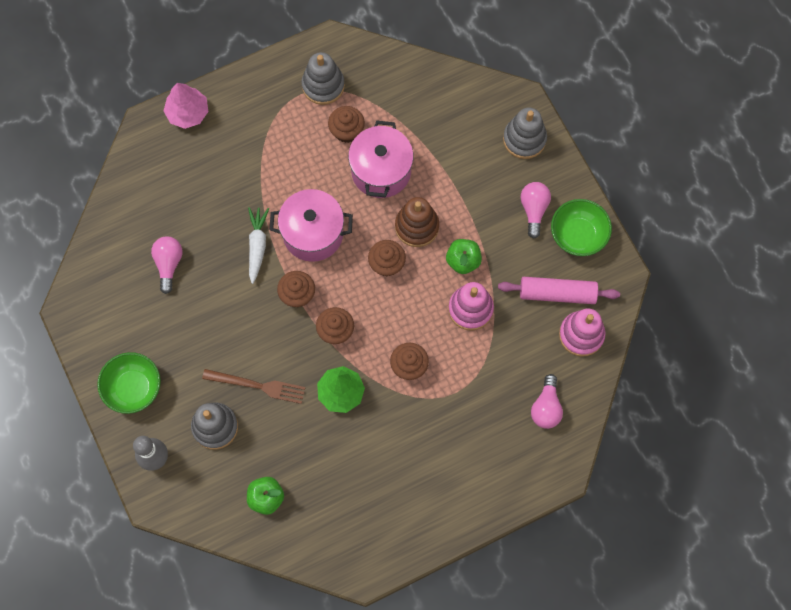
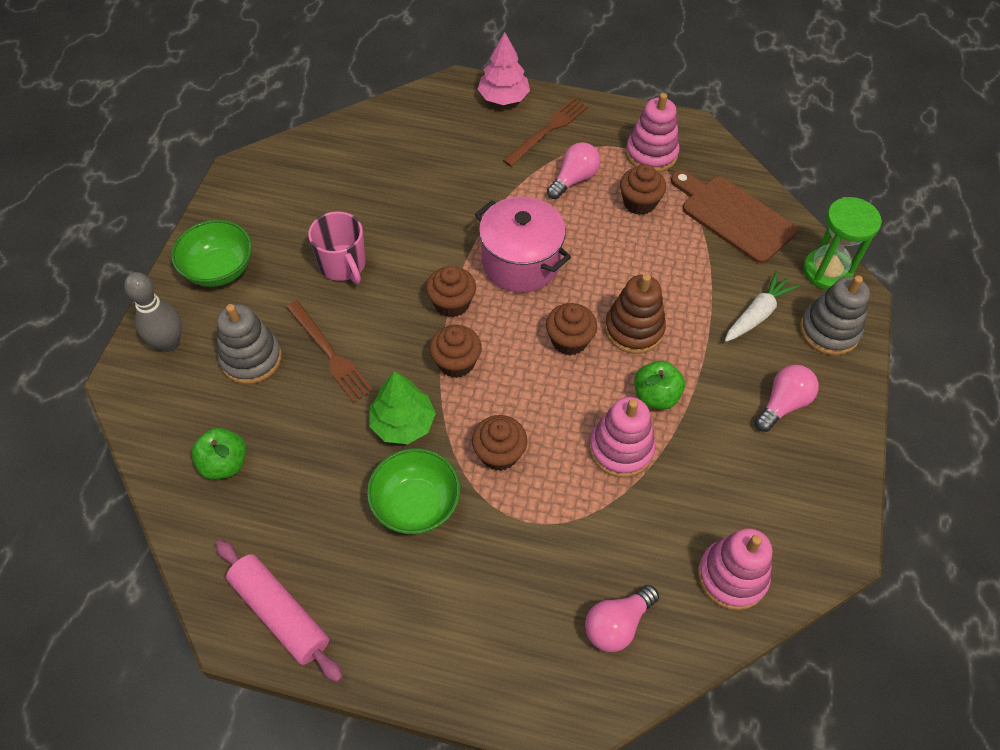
camera: 40 degrees right, 15 degrees down
(168, 264) = (361, 195): pink light bulb -> pink light bulb (574, 179)
(207, 322) = (343, 265): none -> pink mug
(241, 117) = (548, 130): none -> brown fork
(257, 245) = (457, 236): white carrot -> white carrot (757, 314)
(323, 85) = (651, 154): grey stacking toy -> pink stacking toy
(381, 171) = (642, 257): pink pot -> none
(411, 97) = (733, 216): none -> brown cutting board
(494, 96) = (827, 271): none -> green hourglass
(557, 293) = (739, 509): pink rolling pin -> pink rolling pin (280, 613)
(578, 235) = (817, 466): green bowl -> green bowl (416, 504)

